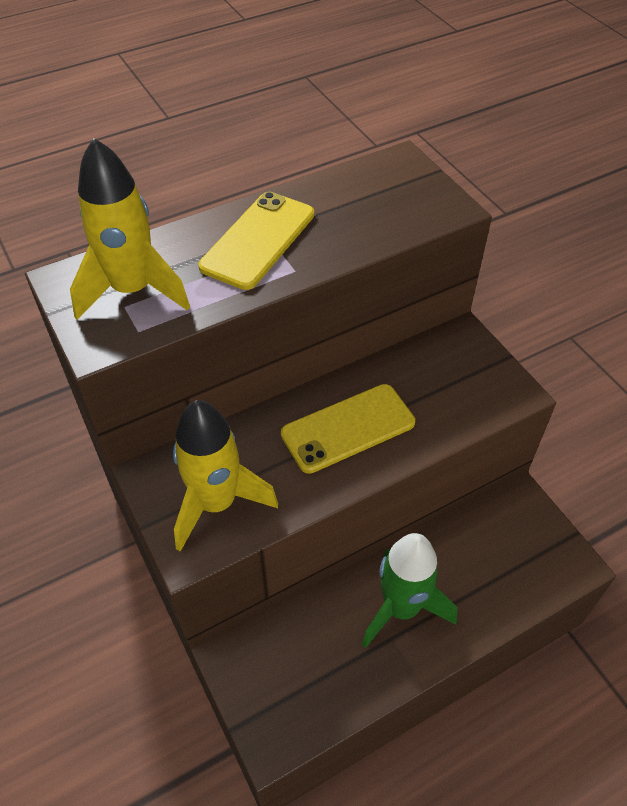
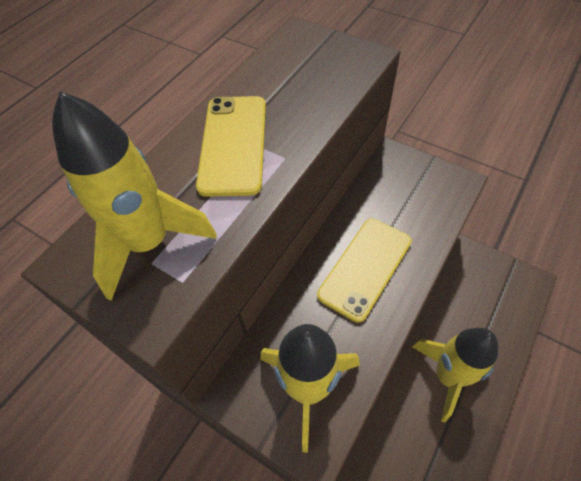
camera: 25 degrees left, 5 degrees up
(401, 607) = (448, 376): green rocket -> yellow rocket

